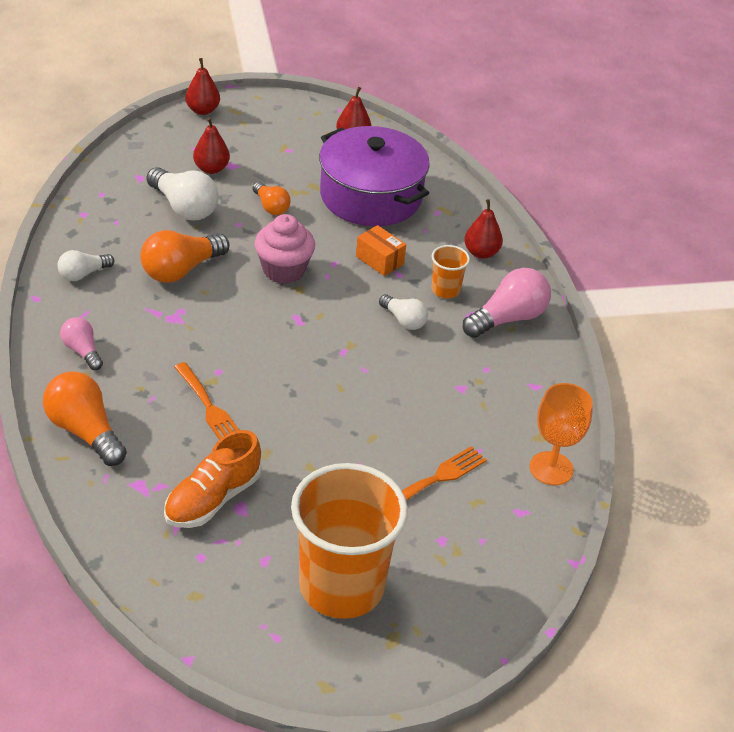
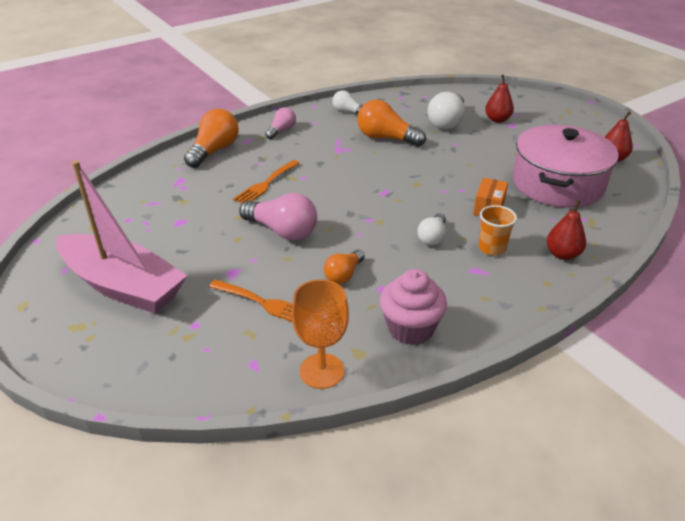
camera: 70 degrees right, 5 degrees down
(202, 110) = (551, 101): red pear -> none
(213, 499) = (182, 209): orange shoe -> none
(271, 207) = (488, 149): orange light bulb -> orange light bulb (344, 275)
(283, 270) = (429, 172): pink cupcake -> pink cupcake (410, 328)
(341, 586) = (123, 286): orange cup -> pink boat
(371, 196) = (557, 184): purple pot -> pink pot
(508, 318) = (495, 292): pink light bulb -> pink light bulb (282, 231)

